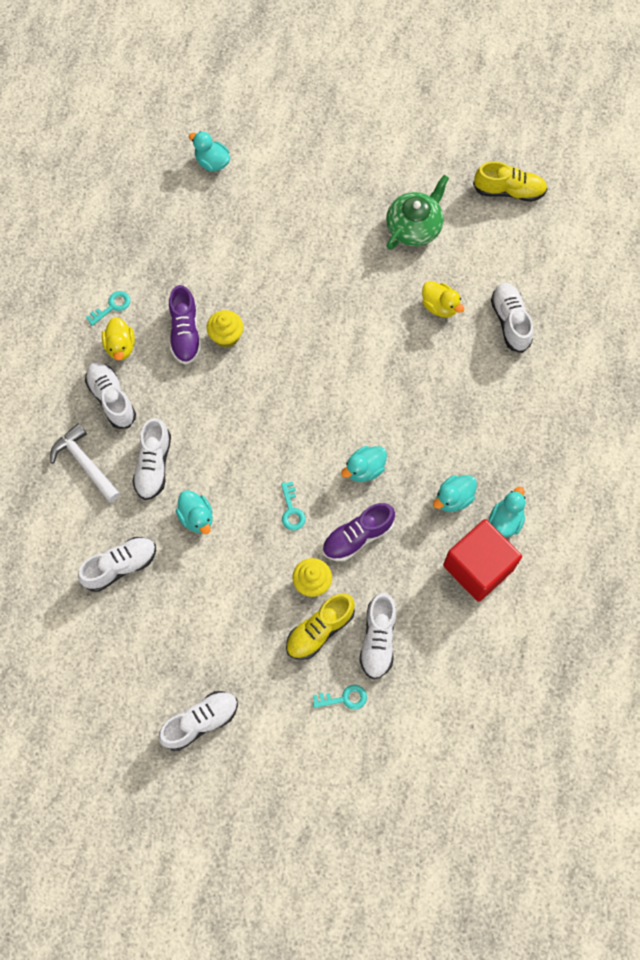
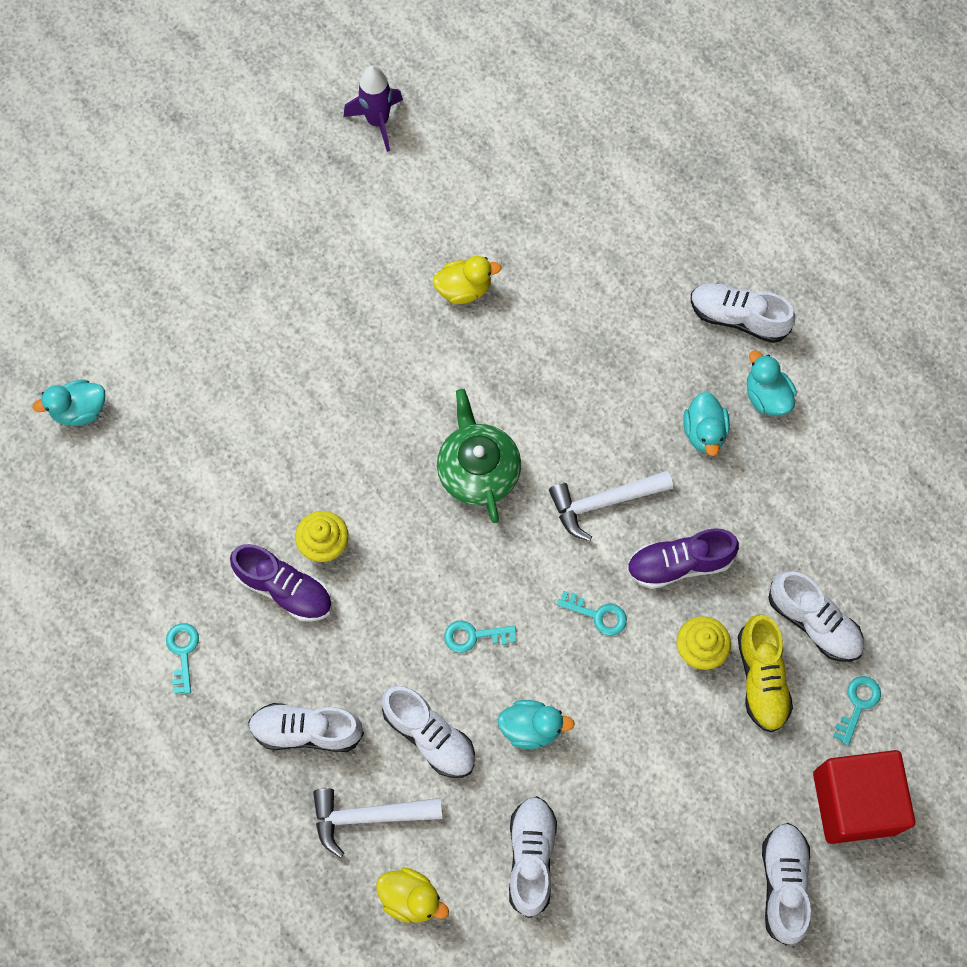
camera: 55 degrees left, 0 degrees up
(120, 346) = (244, 676): yellow duck -> yellow duck (411, 898)
(229, 450) = (474, 636): none -> turquoise key
(357, 537) = (679, 564): purple shoe -> purple shoe turned 75 degrees clockwise
(364, 469) = (603, 502): turquoise duck -> white hammer
(414, 226) = (344, 247): green teapot -> green teapot (478, 470)
(478, 567) = (801, 461): red cube -> red cube (854, 802)
(509, 191) = (378, 121): yellow shoe -> purple rocket
(510, 321) = (537, 230): white shoe -> white shoe (738, 318)

